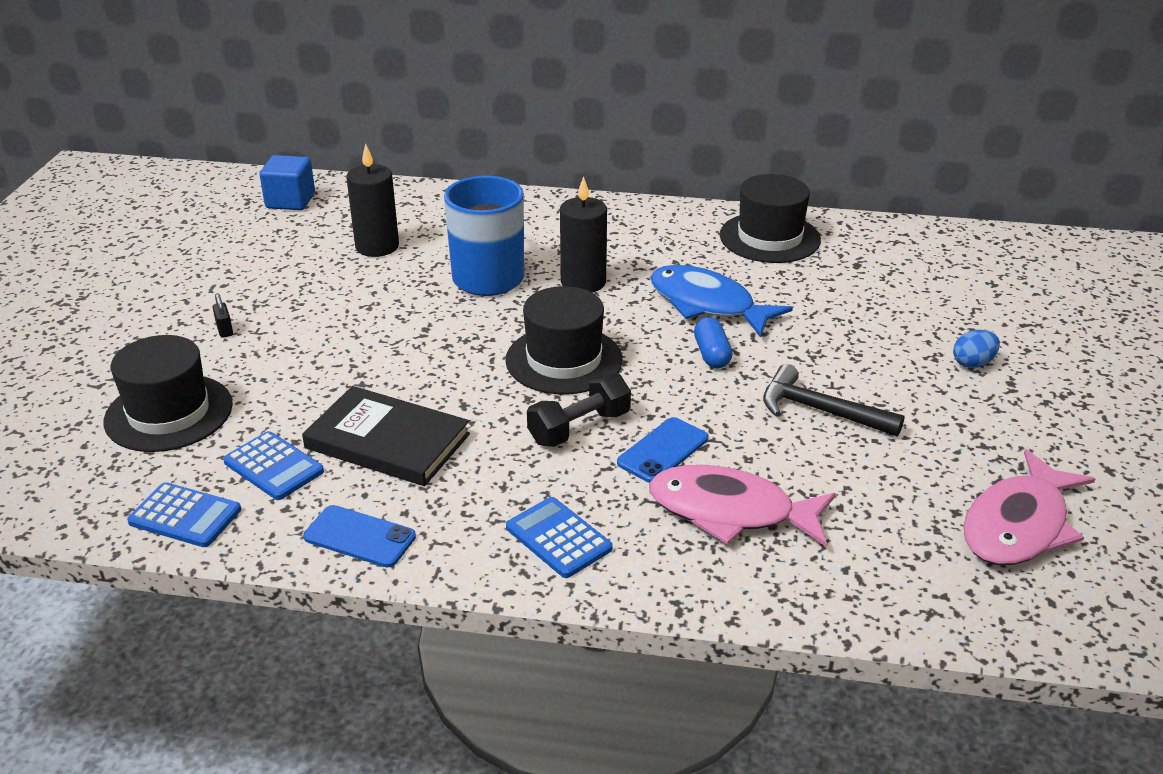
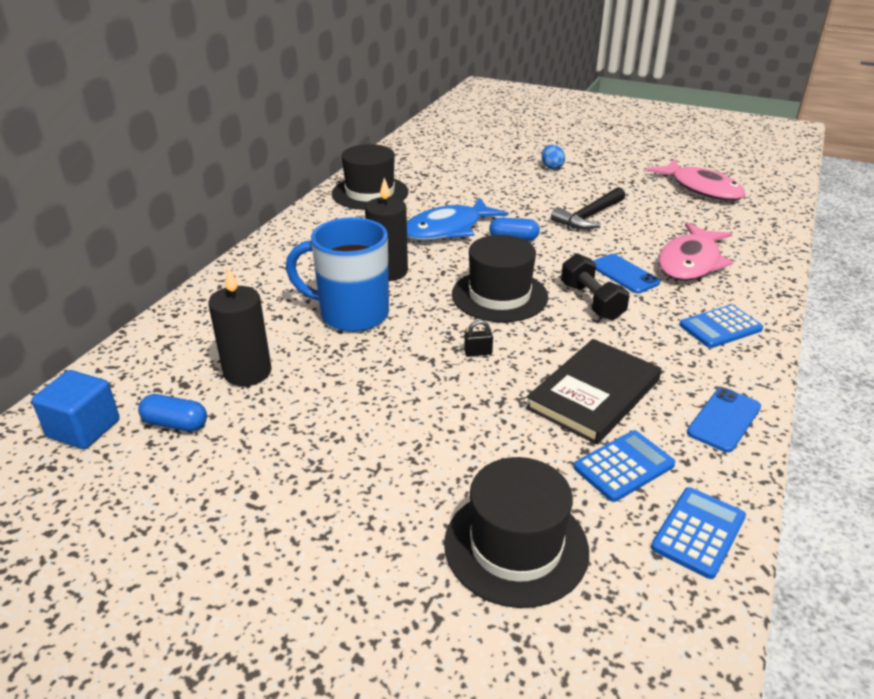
camera: 75 degrees left, 0 degrees up
(225, 330) = (360, 495): black padlock -> black padlock (478, 352)
(302, 233) = (175, 424): none -> blue capsule

